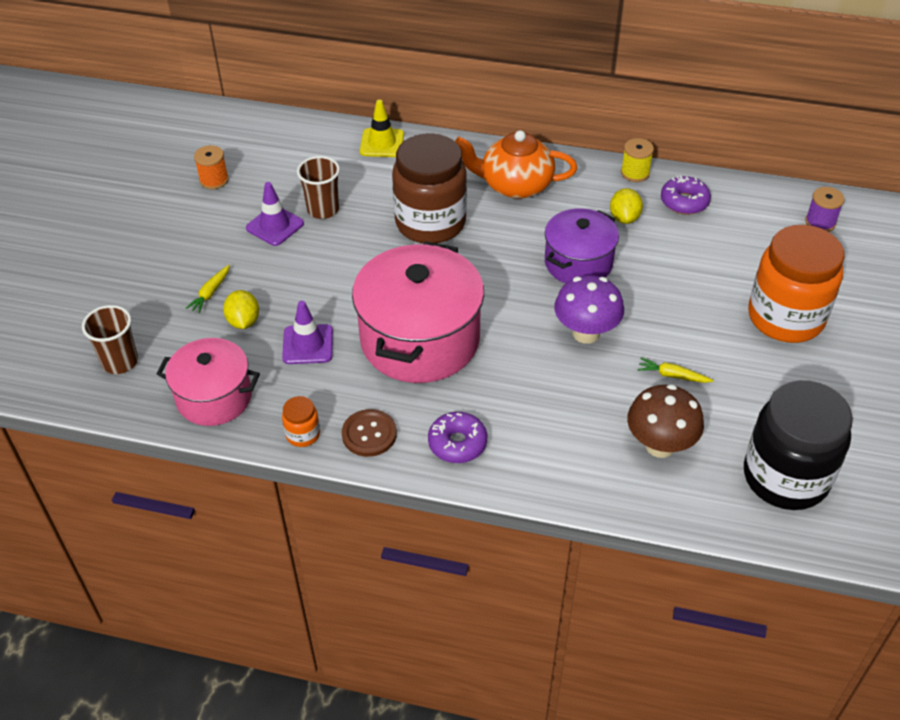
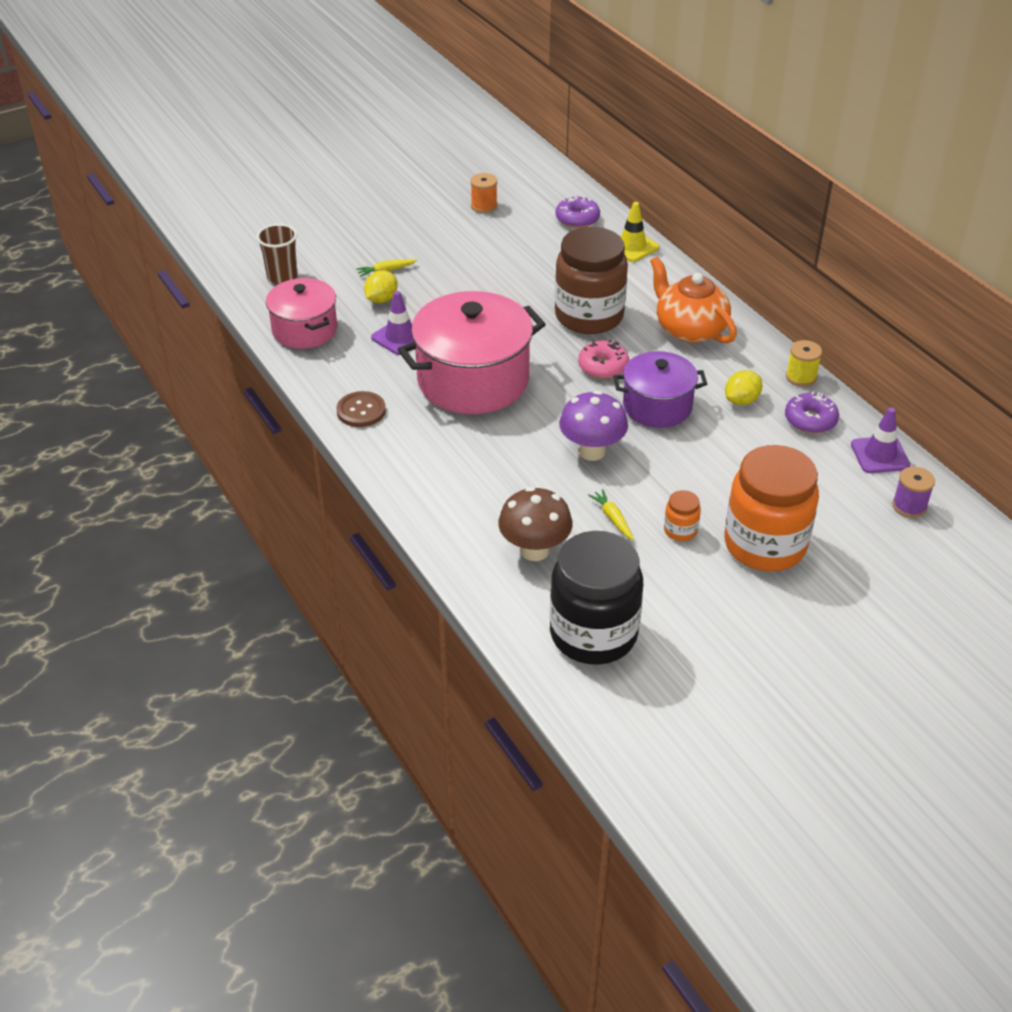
camera: 45 degrees right, 5 degrees down
(275, 226) = (482, 256): purple traffic cone -> purple traffic cone (880, 455)
(303, 434) = (324, 384): orange jar -> orange jar (680, 530)
(323, 210) = (528, 265): brown cup -> none
(457, 443) = (405, 453): purple donut -> purple donut (577, 219)
(498, 258) = (603, 366): none -> pink donut

